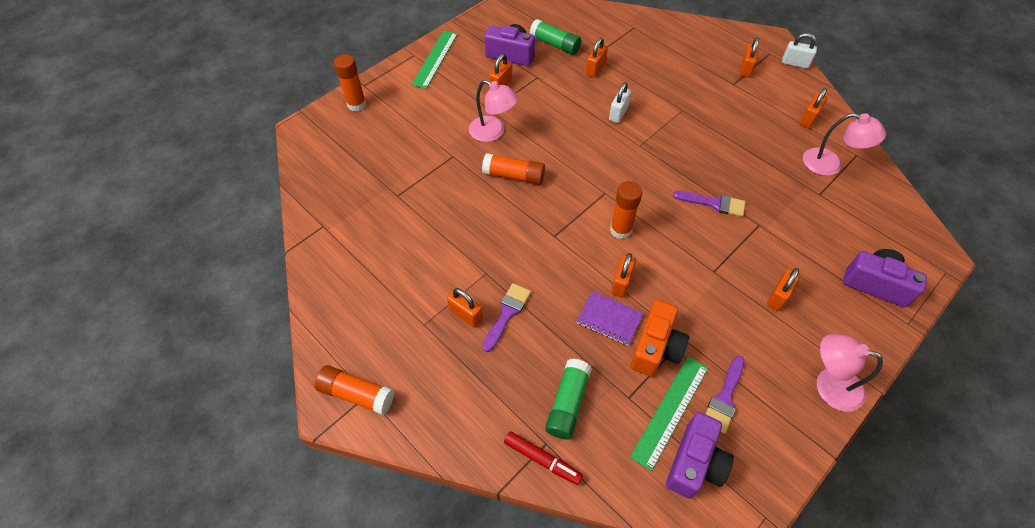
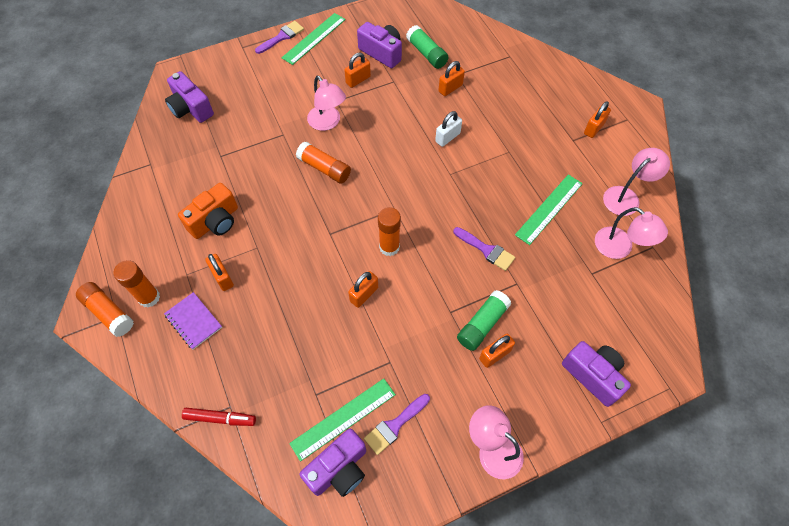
camera: 20 degrees right, 5 degrees up
(339, 158) = (191, 108): none -> purple camera
(356, 104) = (228, 63): orange glue stick -> orange glue stick (149, 297)
(507, 313) = (255, 288): purple brush -> purple brush (282, 37)
(542, 459) = (220, 418): red marker -> red marker turned 45 degrees counterclockwise
(567, 403) = (264, 380): green glue stick -> green glue stick (482, 324)
(609, 319) = (336, 322): purple notebook -> purple notebook (193, 321)
(656, 348) = (361, 361): orange camera -> orange camera (215, 221)
(748, 149) = (549, 209): none -> green ruler
(795, 63) = (647, 136): white padlock -> none
(808, 119) = (626, 196): orange padlock -> pink lamp

